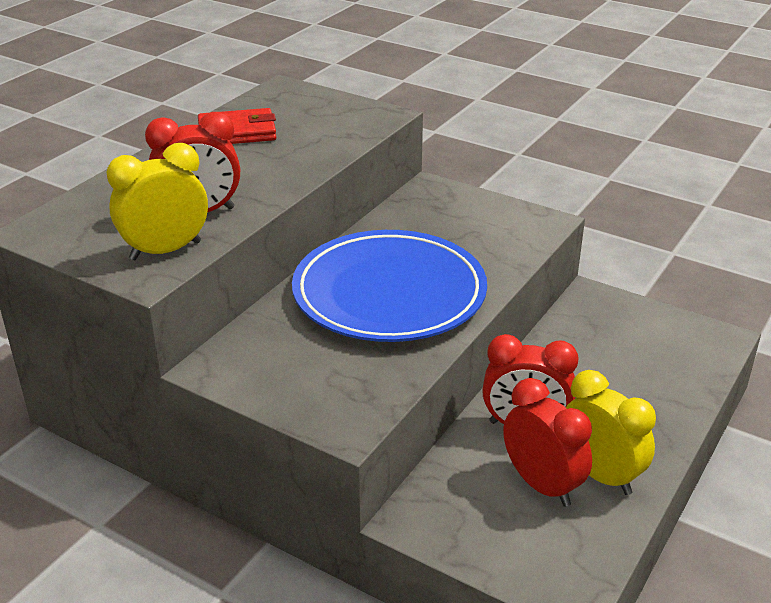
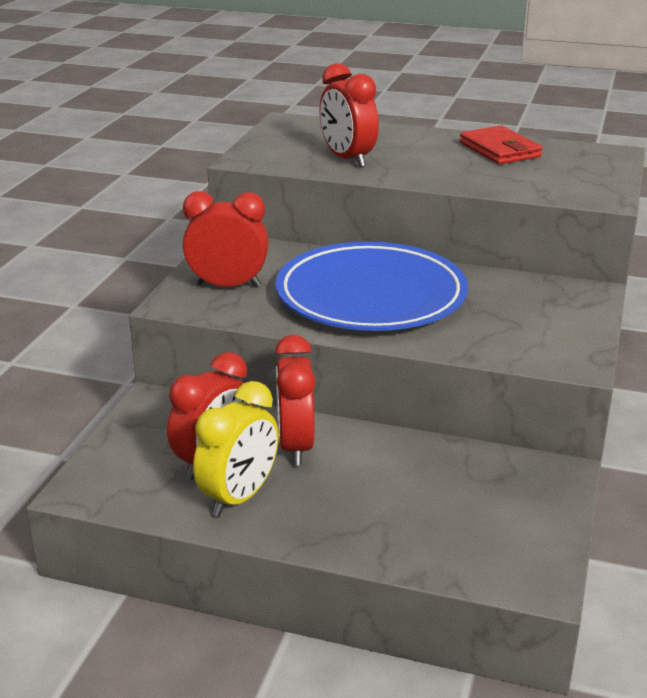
camera: 75 degrees right, 5 degrees down
(165, 251) = (283, 158): yellow clock -> none
(322, 381) = (228, 286): none -> red clock

